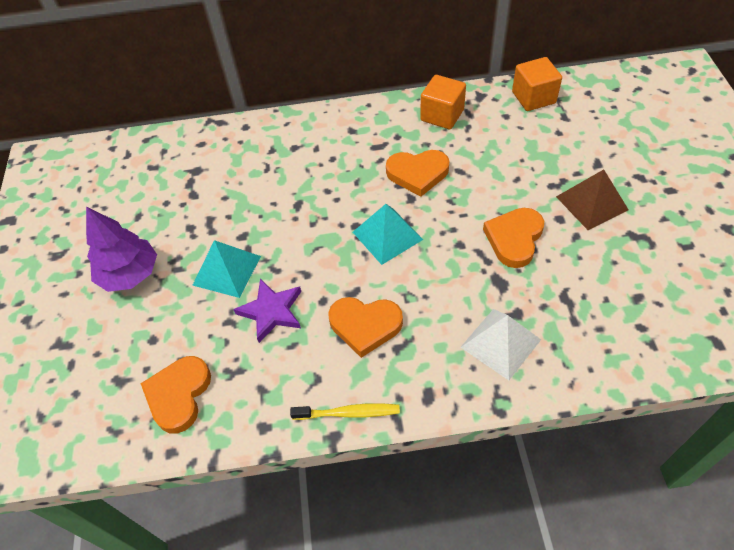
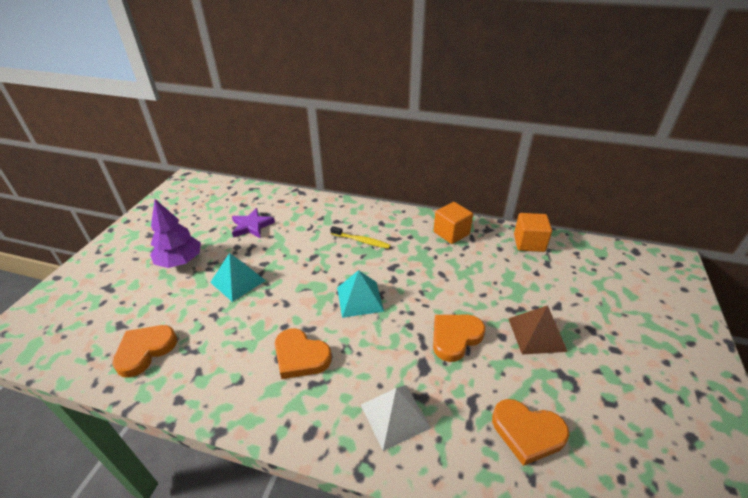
camera: 20 degrees right, 15 degrees down
(271, 311) = (245, 319): purple star -> purple star (252, 226)
(348, 413) = (243, 417): yellow toothbrush -> yellow toothbrush (361, 241)
(417, 173) = (409, 265): orange heart -> orange heart (527, 432)

